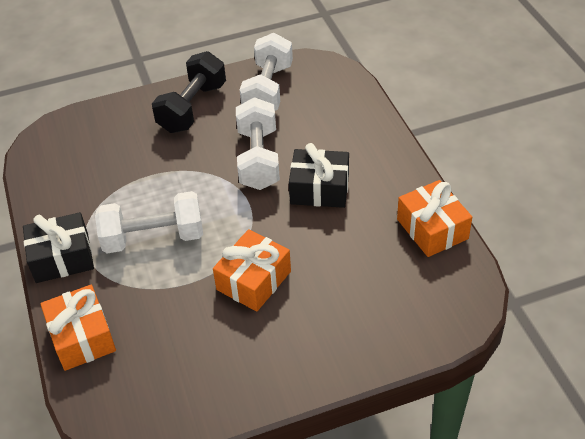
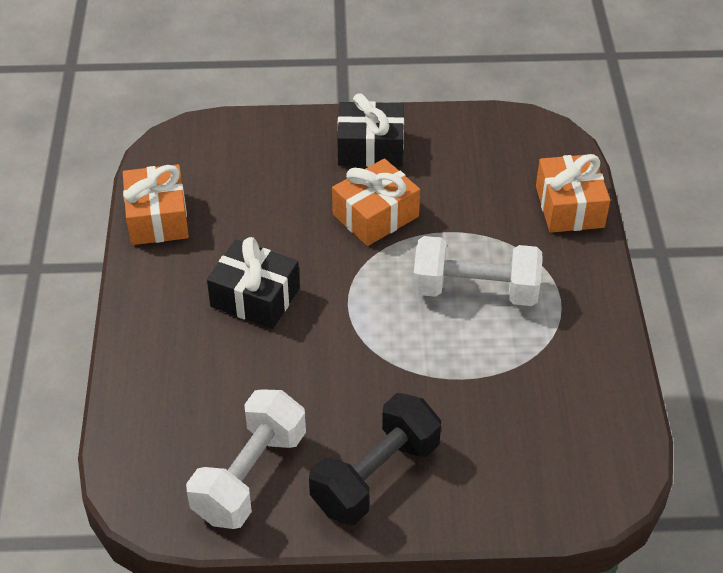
camera: 165 degrees left, 0 degrees up
(62, 258) = (588, 295): black gift -> black gift (370, 148)
(258, 159) = (312, 360): white dumbbell -> none

